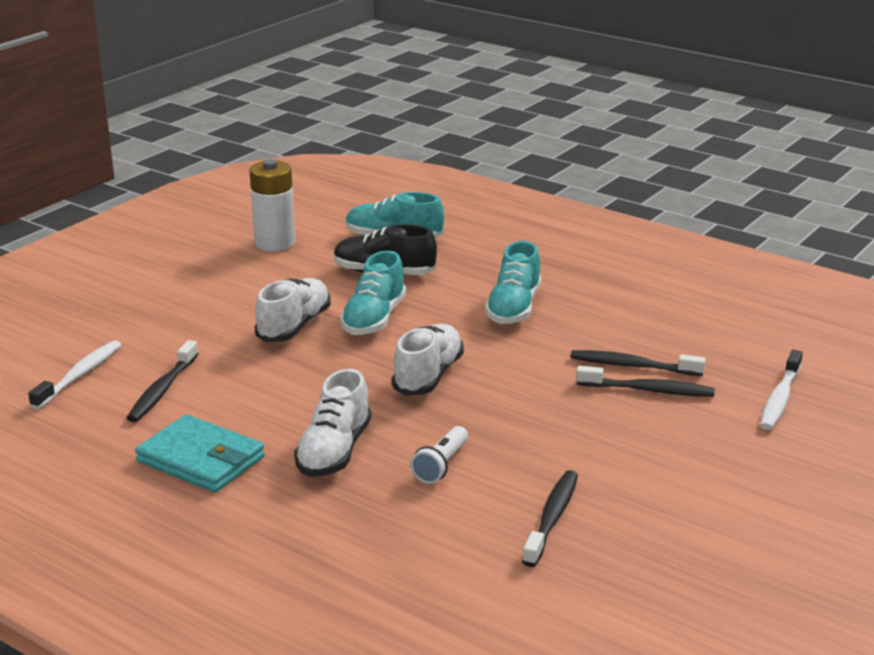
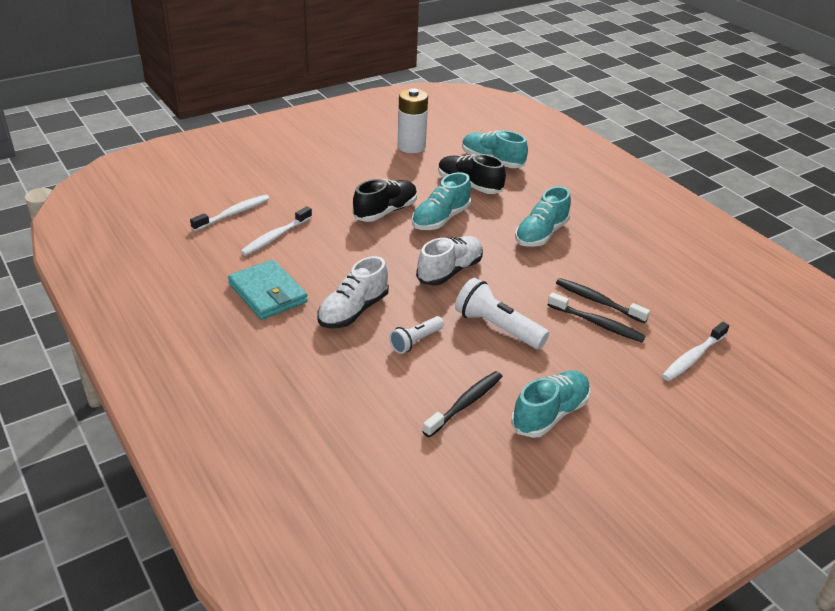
camera: 20 degrees right, 10 degrees up
(162, 390) = (275, 237): black toothbrush -> white toothbrush
(294, 326) = (385, 211): white shoe -> black shoe
(532, 424) = (497, 327): none -> white flashlight
(660, 501) = (550, 414): none -> turquoise shoe

